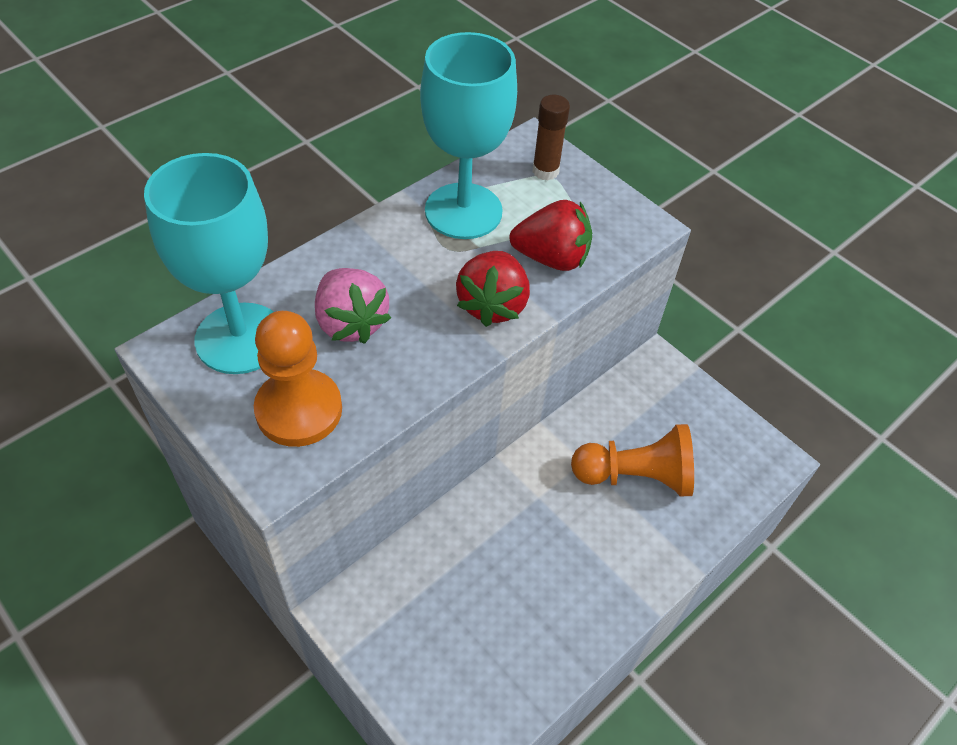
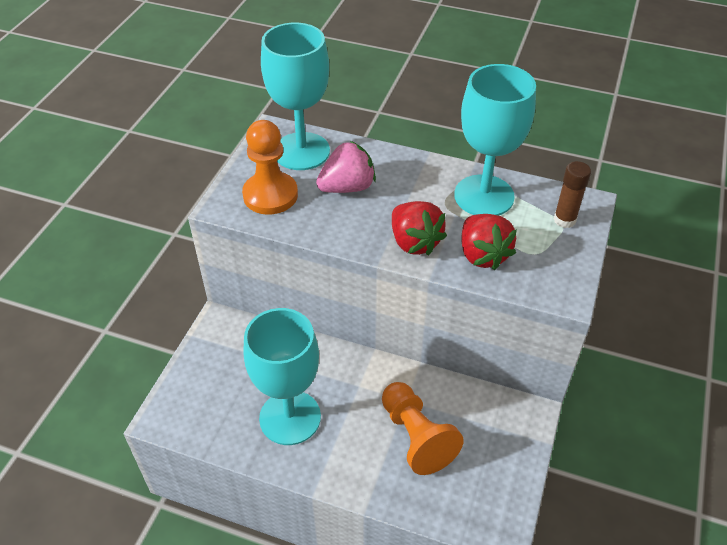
camera: 65 degrees right, 5 degrees down
(351, 323) = (347, 187): pink strawberry -> pink strawberry turned 150 degrees counterclockwise
(492, 305) = (414, 242): red strawberry -> red strawberry turned 105 degrees counterclockwise
(543, 591) = (290, 417): none -> turquoise goblet

